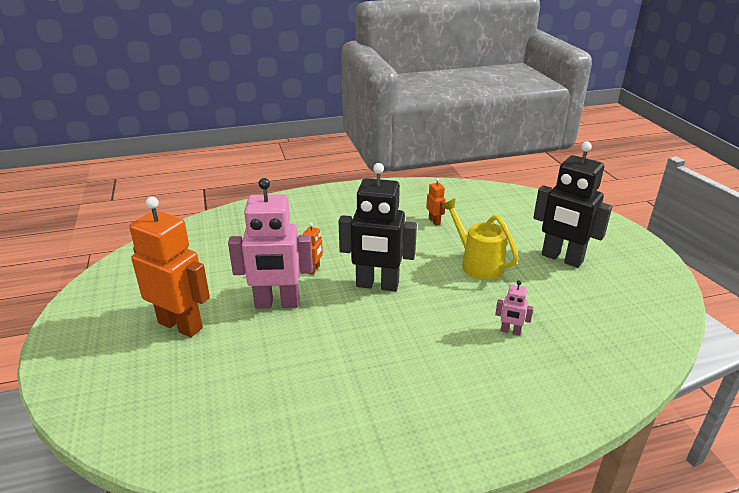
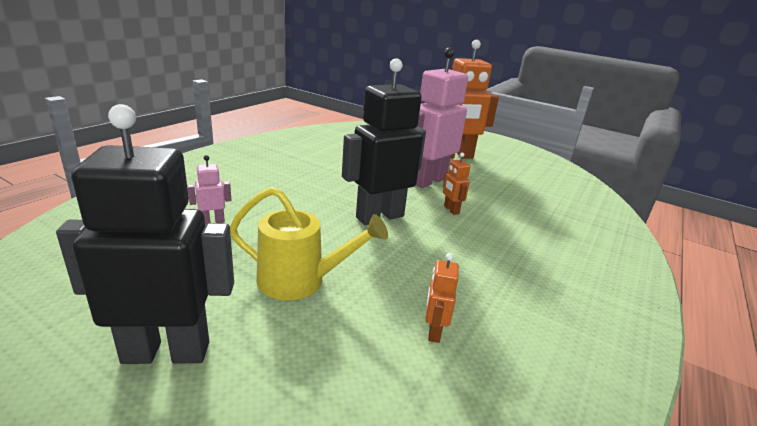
camera: 135 degrees right, 5 degrees down
(434, 221) = (434, 332): orange robot -> orange robot turned 75 degrees clockwise

